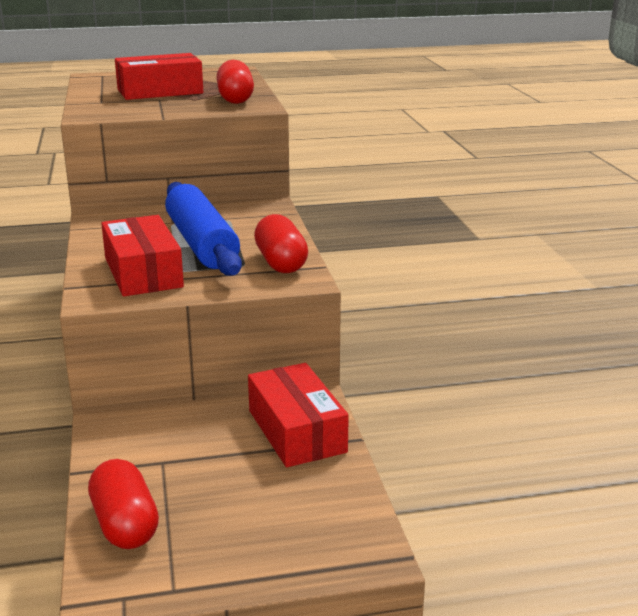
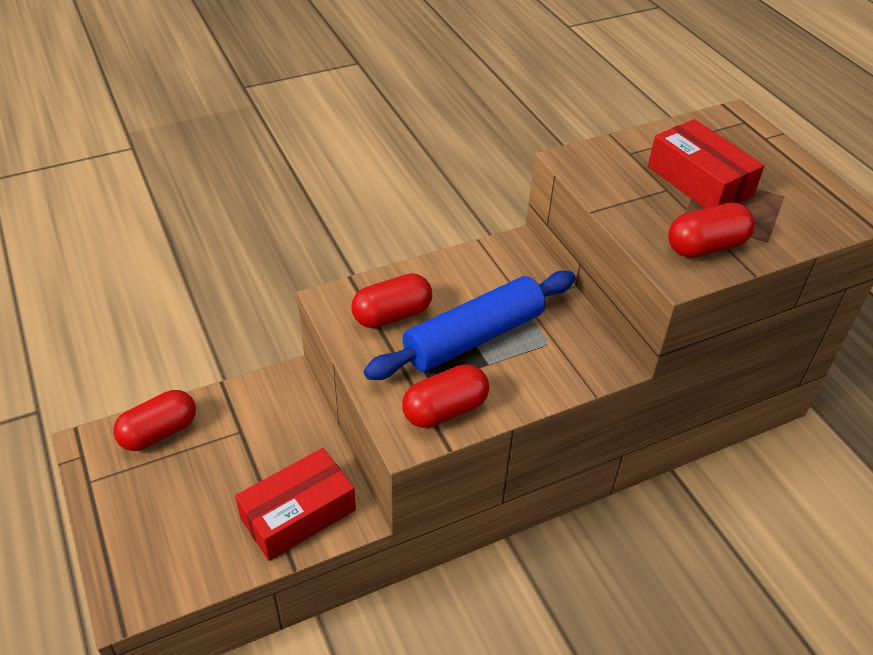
camera: 75 degrees right, 20 degrees up
(143, 272) = (392, 315): red box -> red capsule

